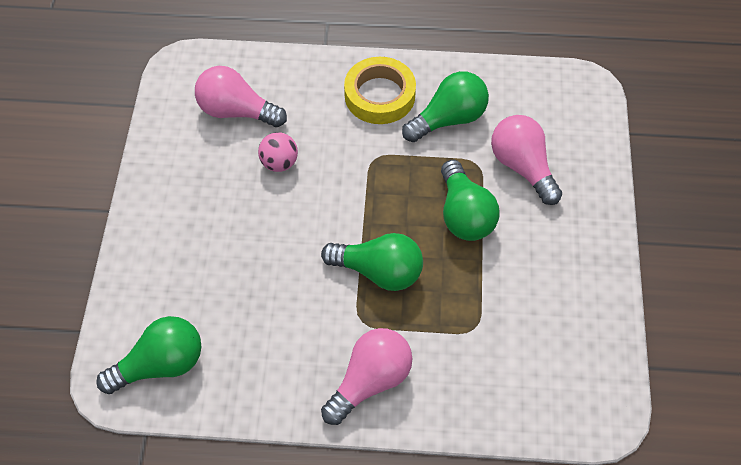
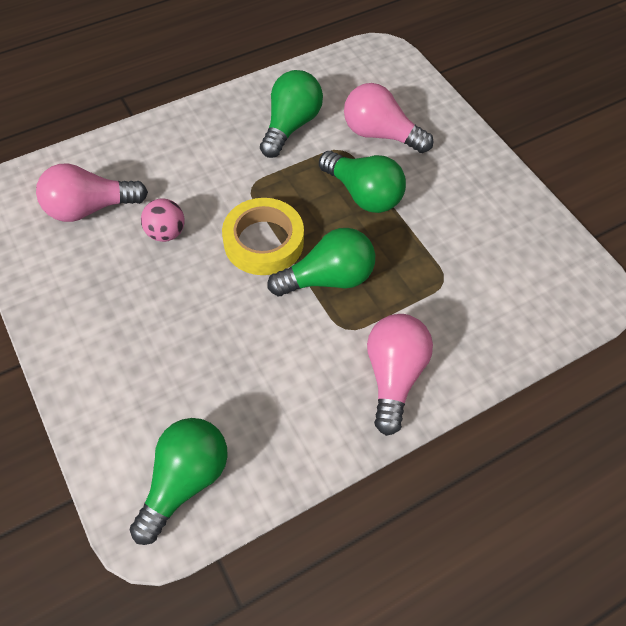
camera: 35 degrees left, 0 degrees up
(379, 95) = (216, 134): yellow tape -> yellow tape (263, 242)

